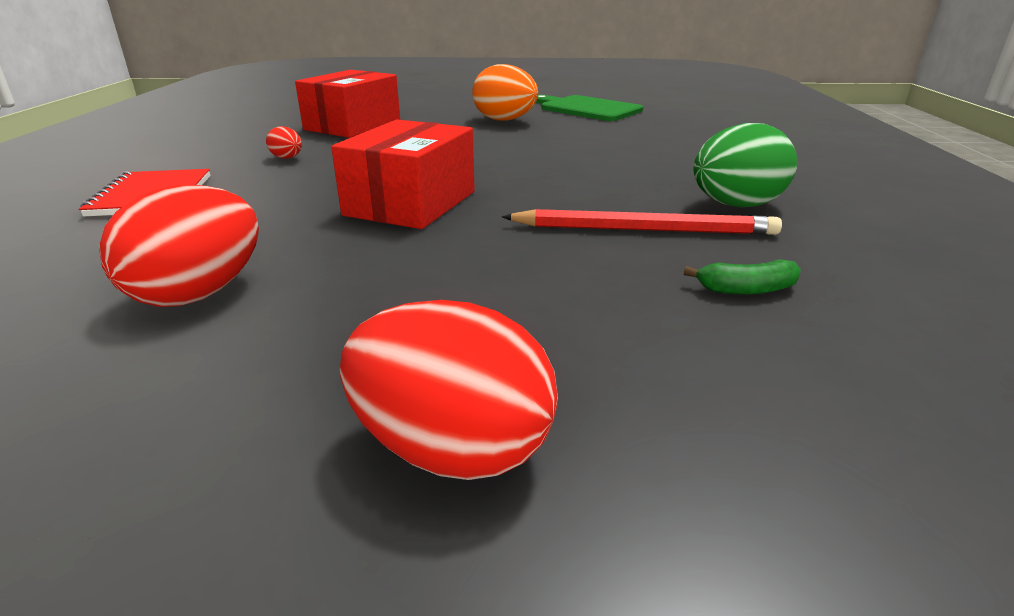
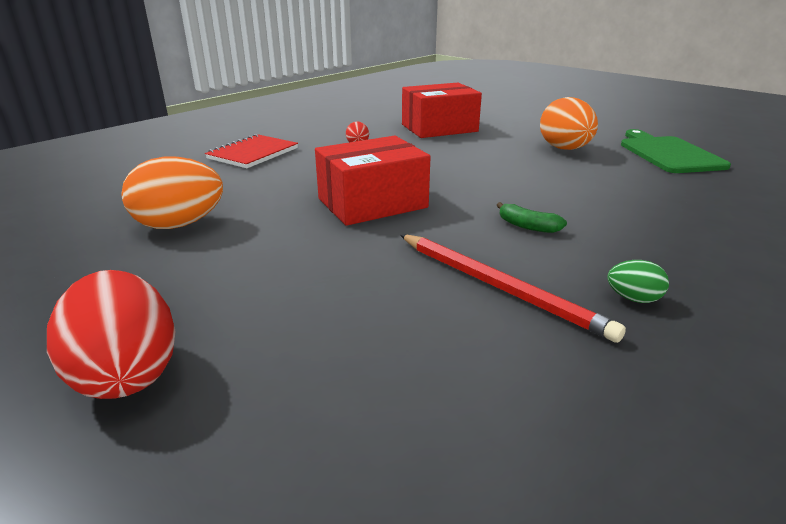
camera: 40 degrees right, 0 degrees up
(199, 294) = (179, 225): red egg -> orange egg
(735, 206) = (633, 298): green egg -> green egg, size x0.48
(746, 289) = (483, 376): green banana -> green banana (527, 226)

